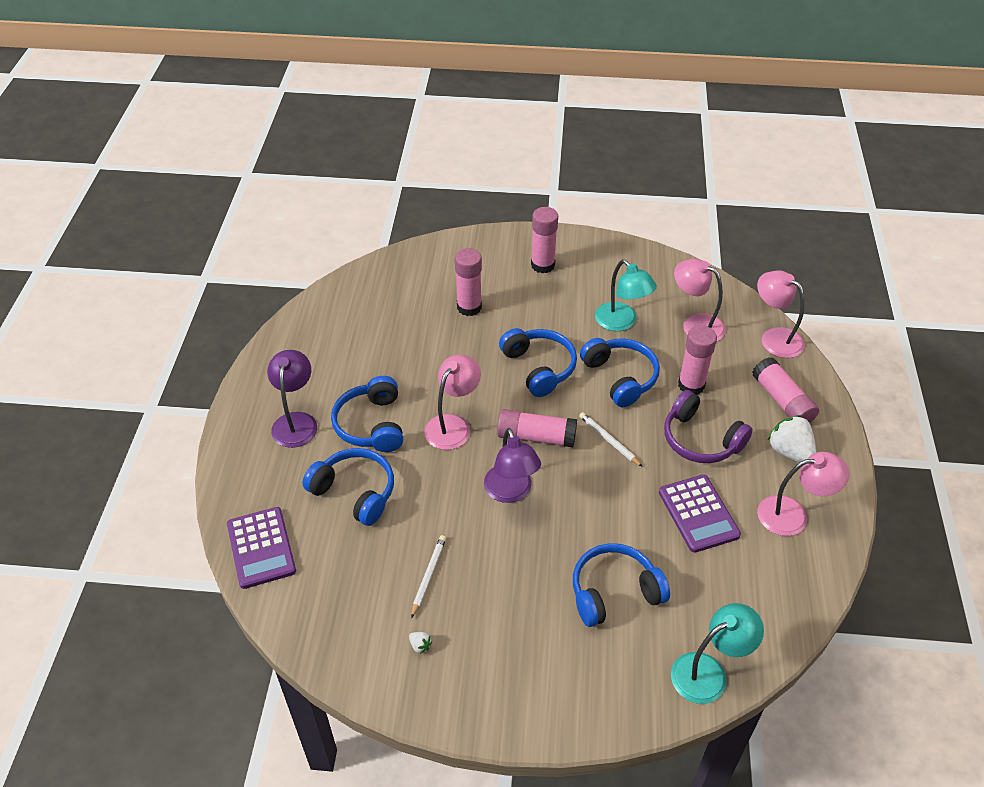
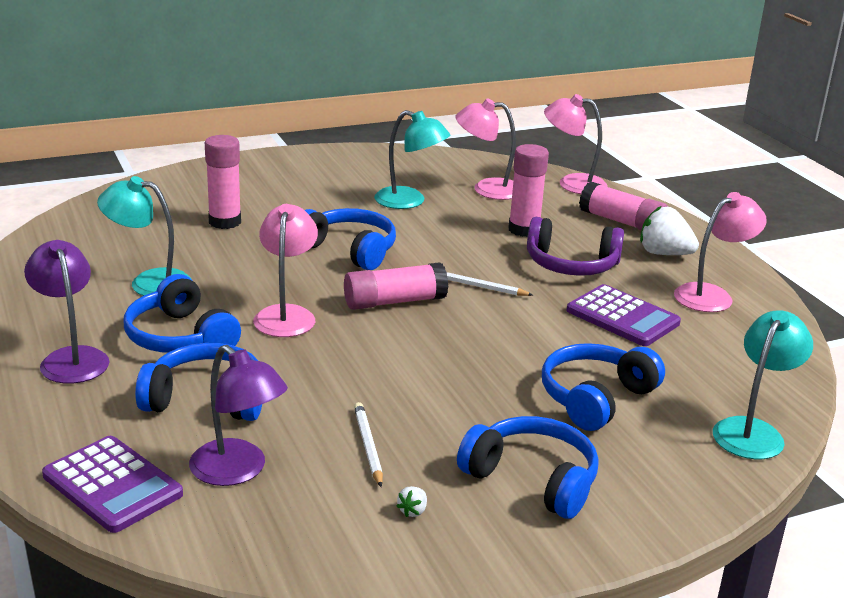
camera: 30 degrees left, 20 degrees down
(382, 360) = (149, 282): none -> turquoise lamp
(420, 645) = (413, 511): white strawberry -> white strawberry turned 105 degrees clockwise
(511, 492) = (405, 351): purple lamp -> purple lamp (238, 471)
(542, 265) = (284, 177): pink glue stick -> none
(620, 377) = (445, 239): blue headphones -> blue headphones (532, 479)

